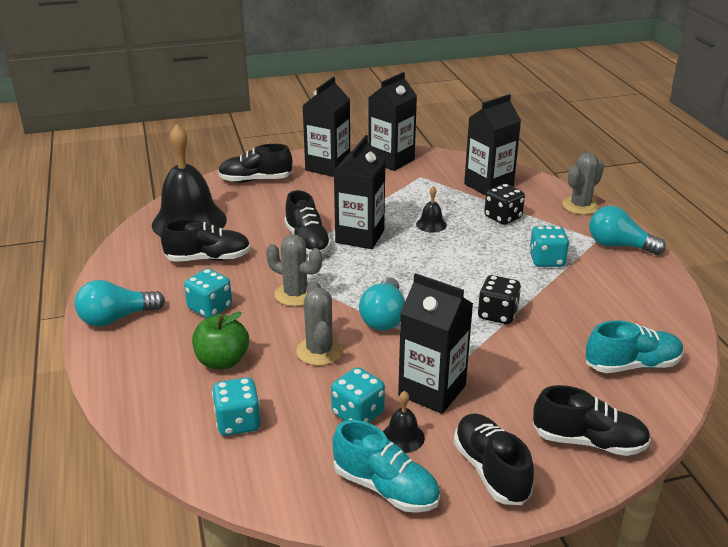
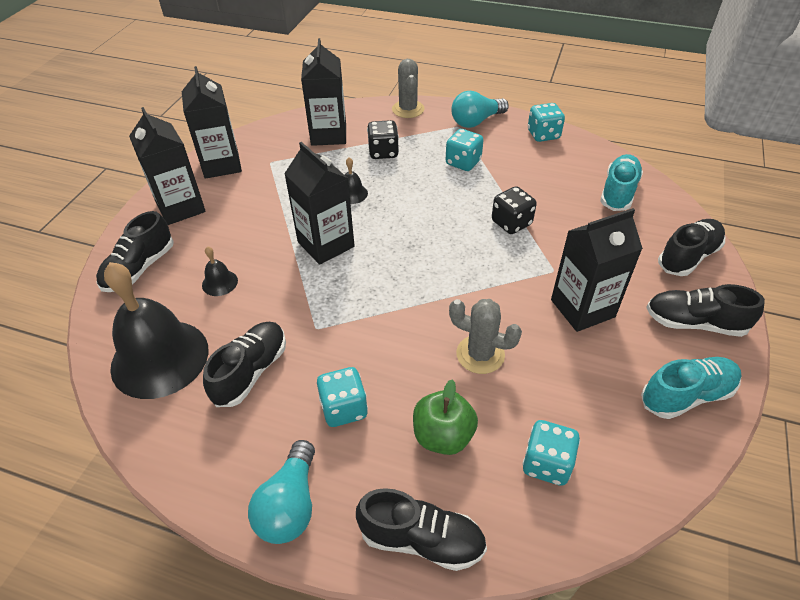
camera: 55 degrees left, 15 degrees up
(295, 294) = (378, 331): grey cactus -> none
(307, 242) = (298, 282): black shoe -> black shoe (421, 539)
(358, 414) = (584, 369): turquoise dice -> turquoise dice (543, 135)
(384, 317) = (463, 289): turquoise light bulb -> none
(403, 437) = (630, 355): black bell -> black bell (219, 283)

